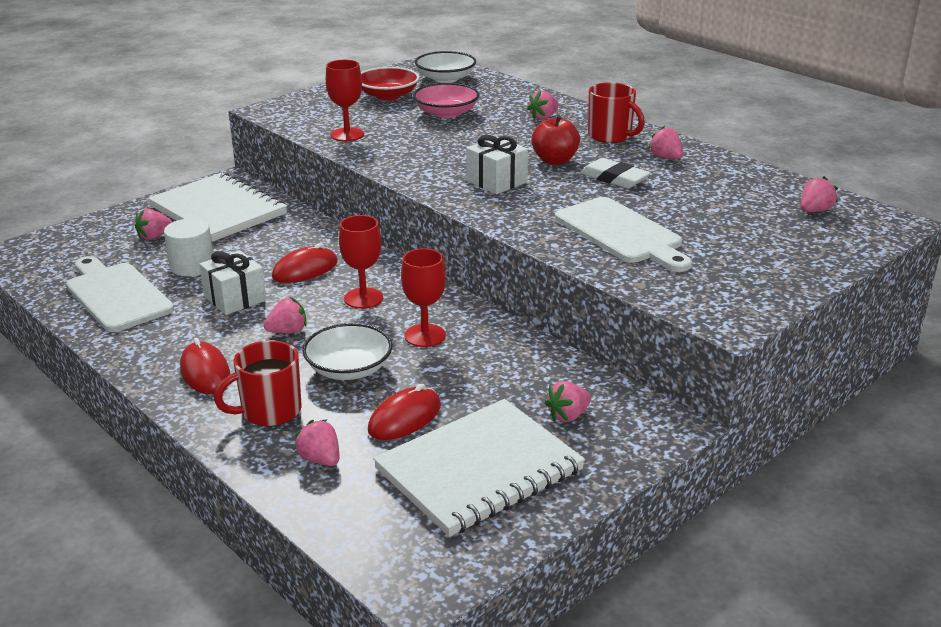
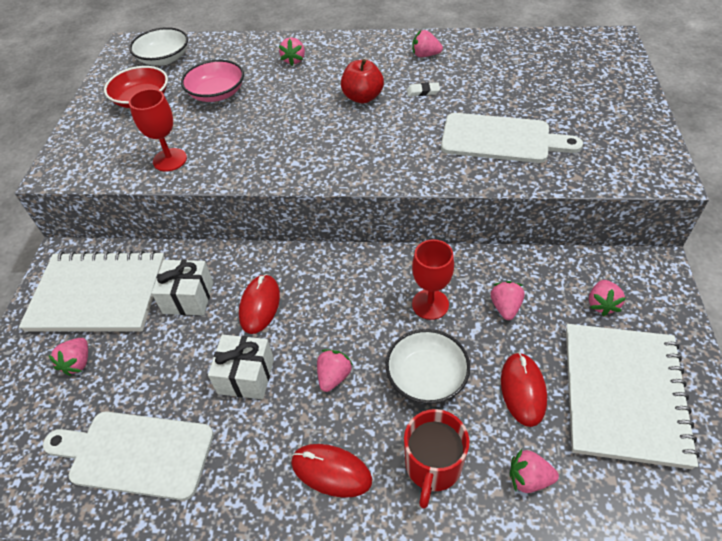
camera: 40 degrees left, 20 degrees up
(192, 266) = (160, 369): white cylinder -> none
(363, 298) = (342, 301): red goblet -> none
(496, 181) = (354, 141): white gift -> white gift (188, 298)
(610, 136) = (363, 54): red mug -> none
(614, 178) = (423, 91): white eraser -> white eraser, size x0.56
(814, 211) = (566, 53): pink strawberry -> pink strawberry (505, 307)

